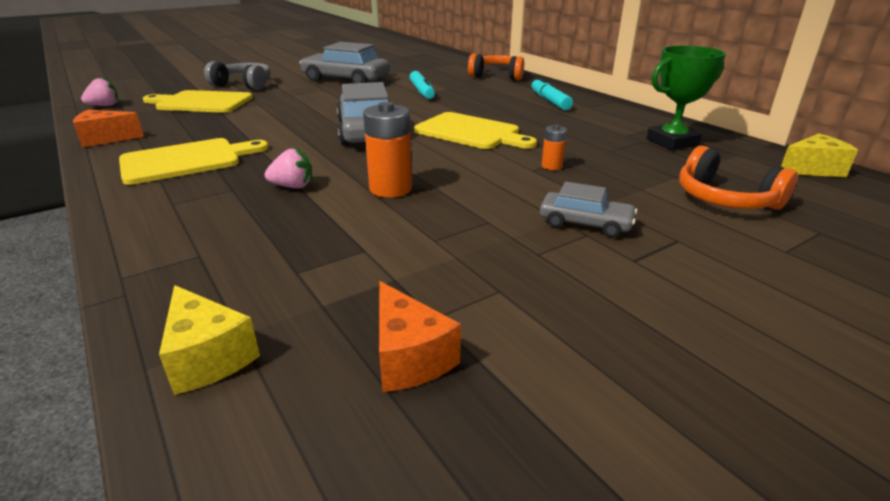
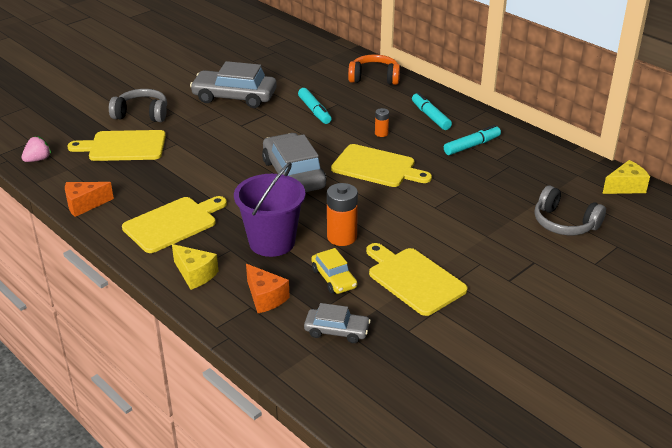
camera: 10 degrees left, 5 degrees up
(208, 357) = (304, 366): yellow cheese -> yellow cheese (195, 274)
(293, 186) = (272, 242): pink strawberry -> purple bucket
(350, 232) = (334, 278): none -> yellow car
(409, 357) = (403, 353): orange cheese -> orange cheese (265, 298)
(473, 244) = (413, 279): none -> yellow cutting board
(551, 166) = (447, 202): orange battery -> orange battery (381, 133)
(585, 223) = (477, 255): grey car -> grey car (337, 331)
(594, 123) = (471, 146): none -> turquoise marker
(672, 142) = (531, 165): green trophy -> none
(725, 199) = (564, 223): orange headphones -> grey headphones

